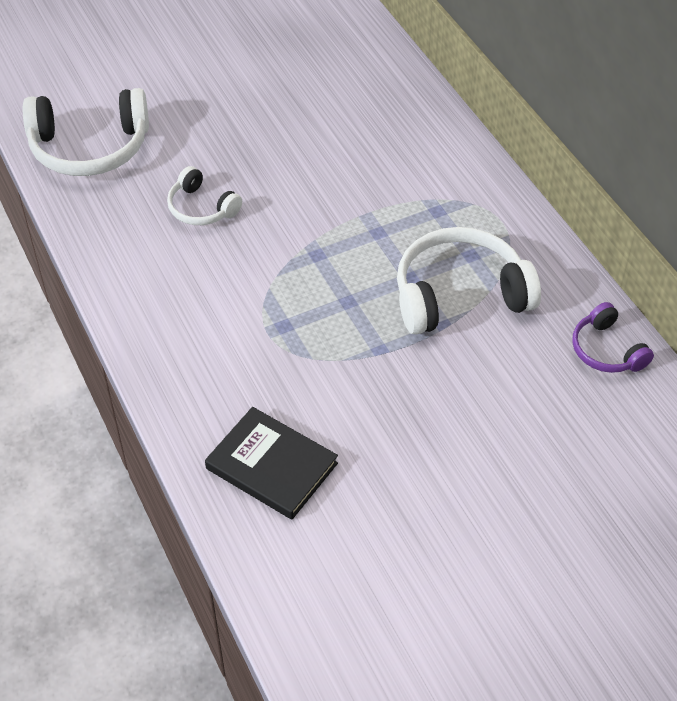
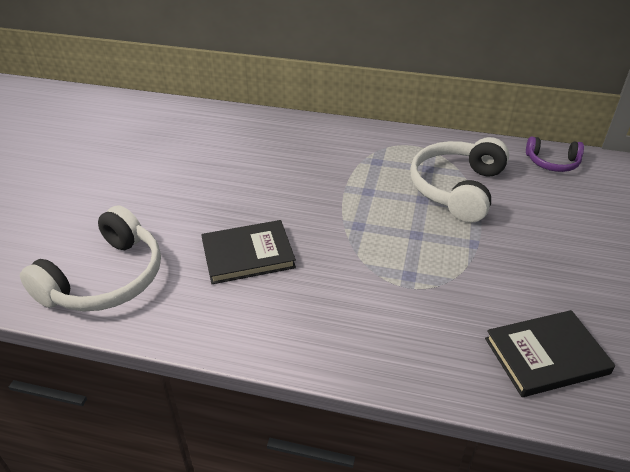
camera: 50 degrees left, 10 degrees down
(201, 208) = (248, 255): white headphones -> black book

